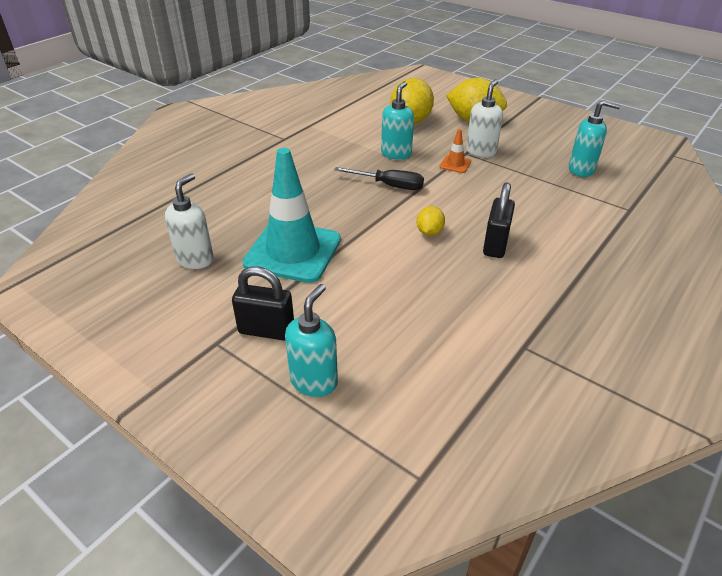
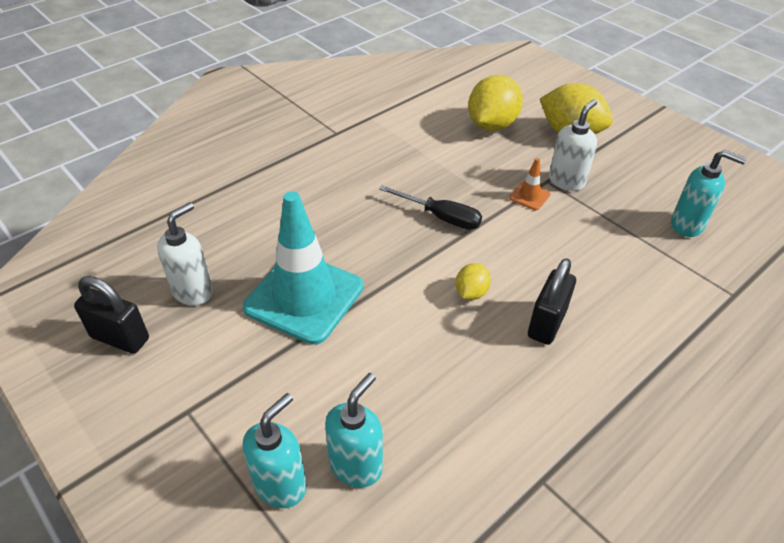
camera: 10 degrees right, 5 degrees up
(266, 330) = (246, 404): black padlock -> black padlock (120, 338)
(396, 154) = (462, 171): turquoise soap dispenser -> turquoise soap dispenser (356, 465)

